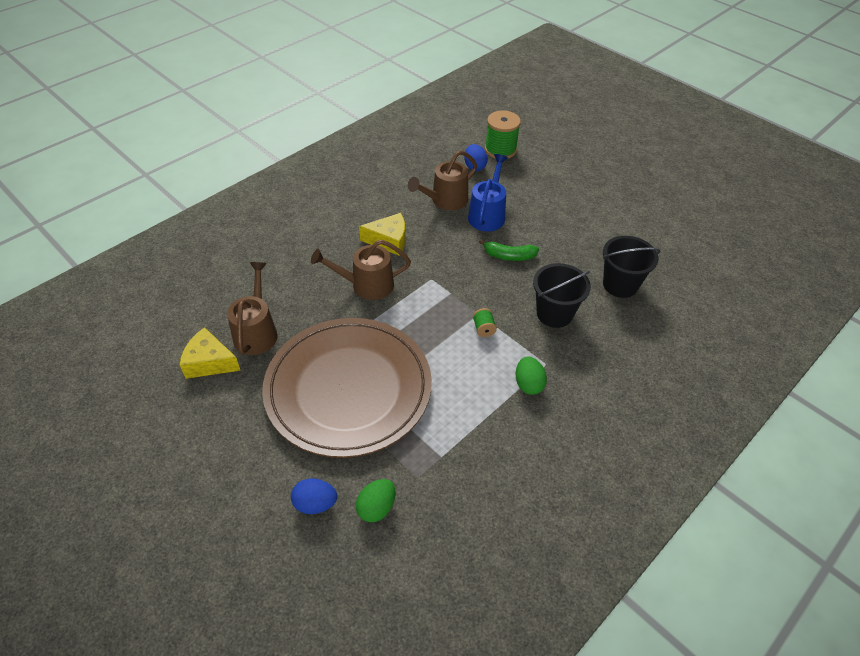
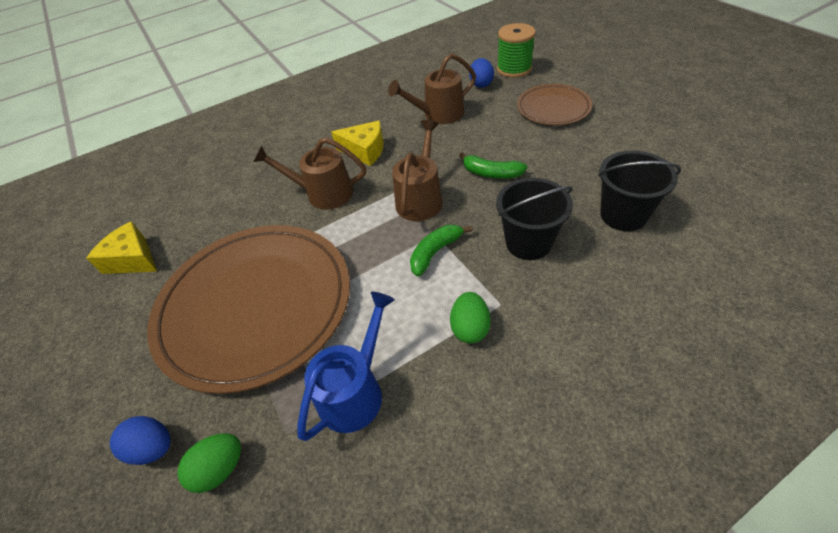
camera: 20 degrees right, 0 degrees up
(256, 332) = (193, 232): brown watering can -> brown watering can (420, 198)
(483, 329) = (435, 252): green spool -> green banana
(487, 214) = (480, 130): blue watering can -> blue watering can (355, 391)
(545, 190) = (553, 108): none -> brown plate

